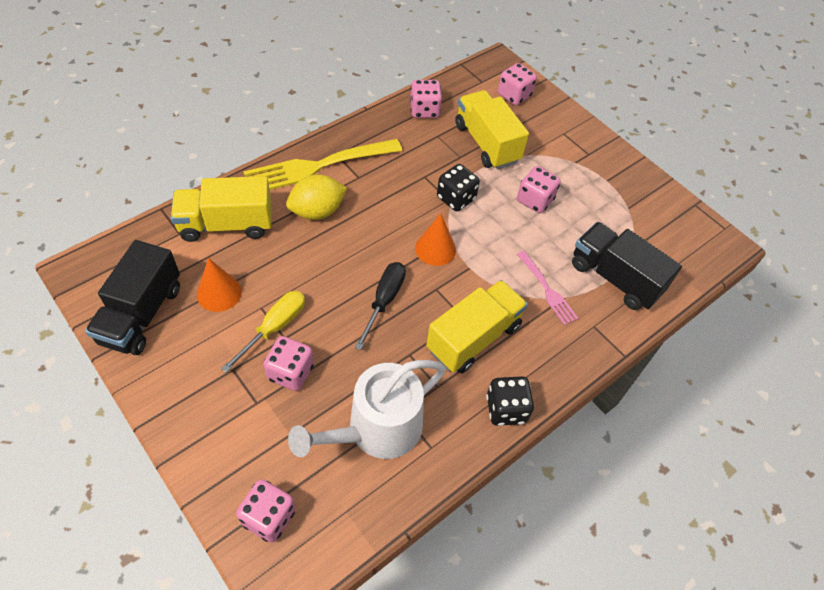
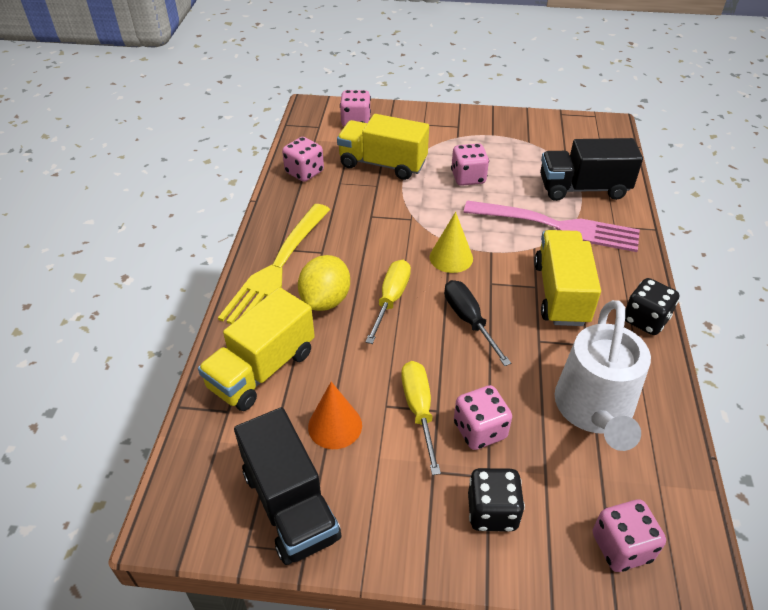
camera: 40 degrees left, 10 degrees down
(356, 244) = (391, 299): none -> yellow screwdriver
(435, 249) = (451, 257): orange cone -> yellow cone
(456, 198) = (415, 214): black dice -> black dice (492, 512)
(547, 290) = (558, 227): pink fork -> pink fork, size x1.92

